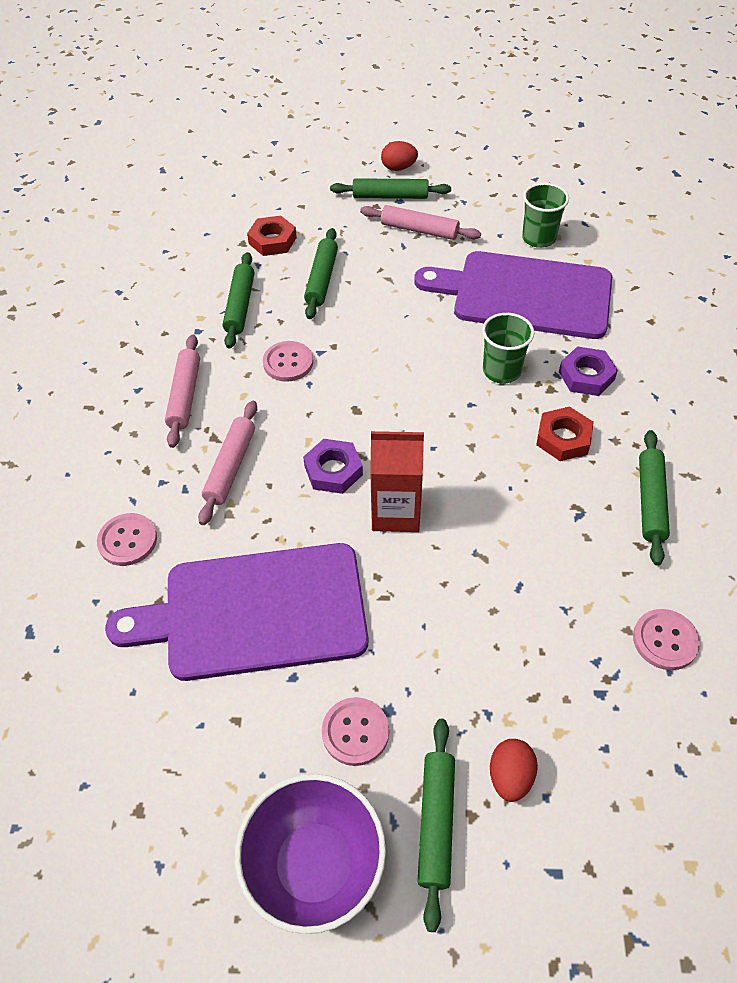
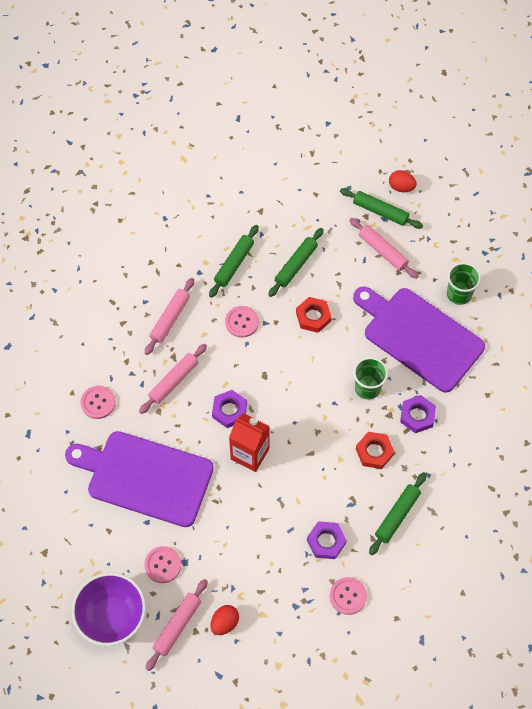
camera: 25 degrees right, 10 degrees up
(272, 241) = (281, 217): red nut -> red nut (313, 317)
(436, 822) = (177, 626): green rolling pin -> pink rolling pin
(580, 579) = (326, 541): none -> purple nut

